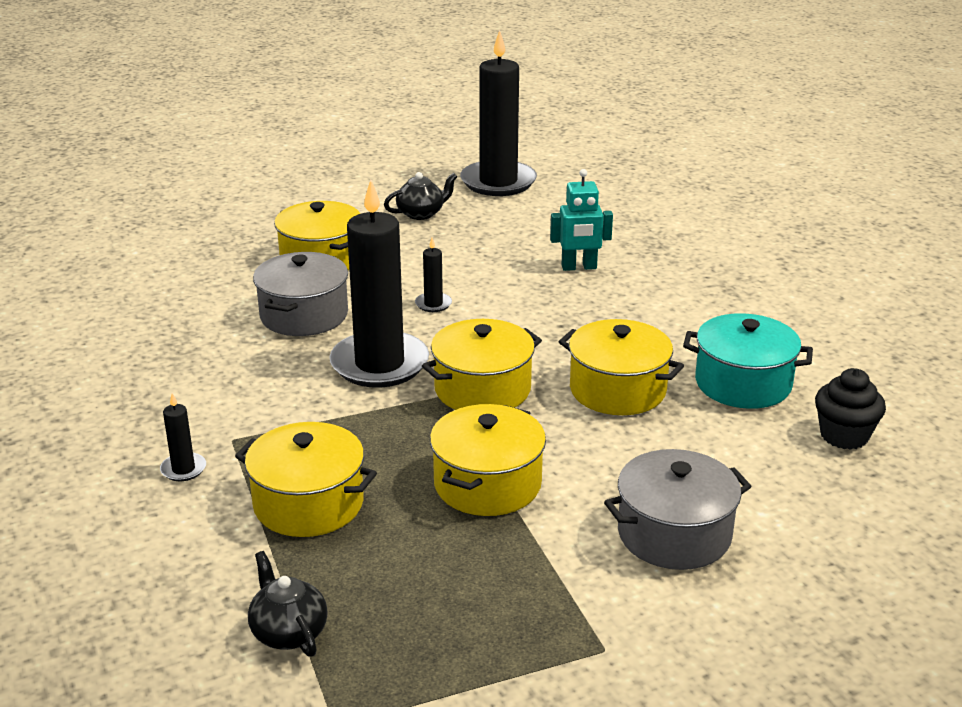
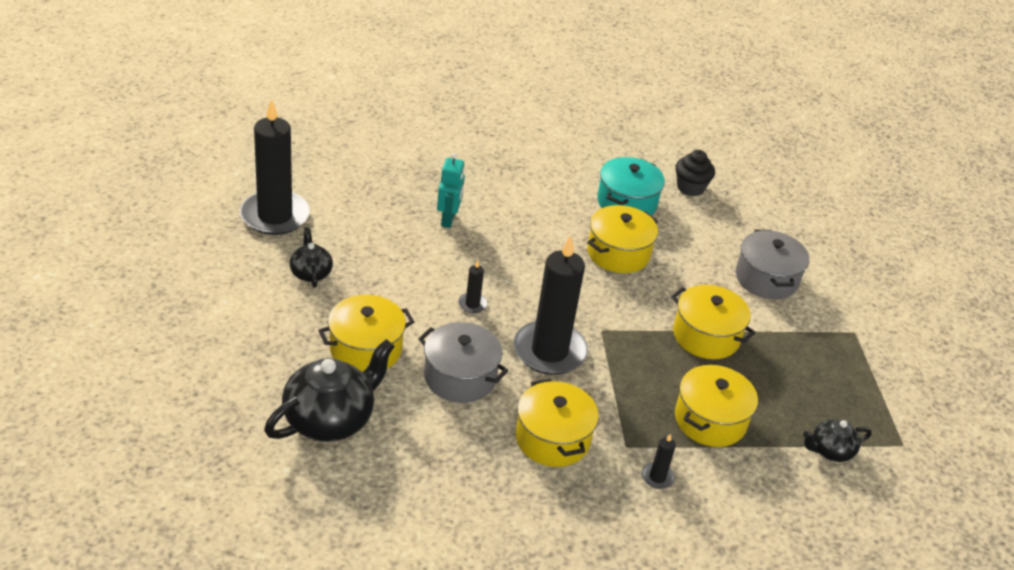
camera: 80 degrees left, 10 degrees up
(209, 259) = (330, 419): none -> black teapot
(482, 389) = (599, 310): yellow pot -> yellow pot (552, 438)

